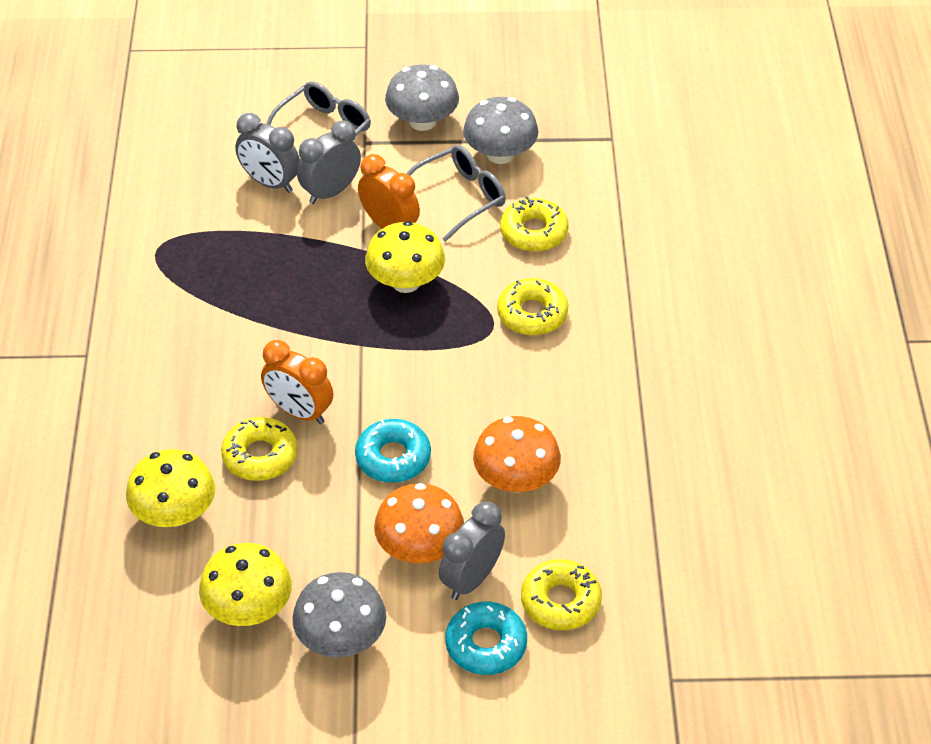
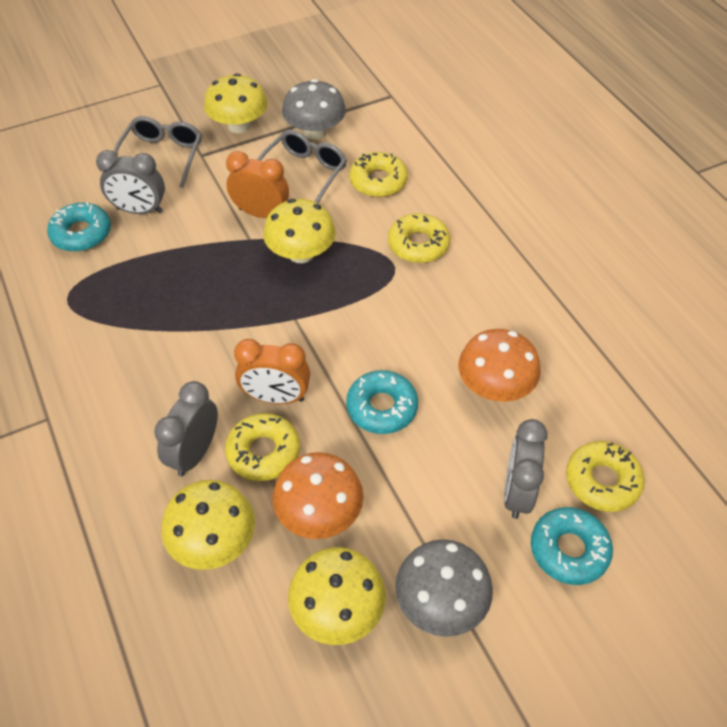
camera: 25 degrees left, 5 degrees up
(202, 188) = (81, 233): none -> turquoise donut
(330, 192) = (195, 202): grey clock -> grey clock (194, 453)
(419, 548) = (455, 482): orange mushroom -> orange mushroom (319, 513)
(422, 121) = (239, 125): grey mushroom -> yellow mushroom

